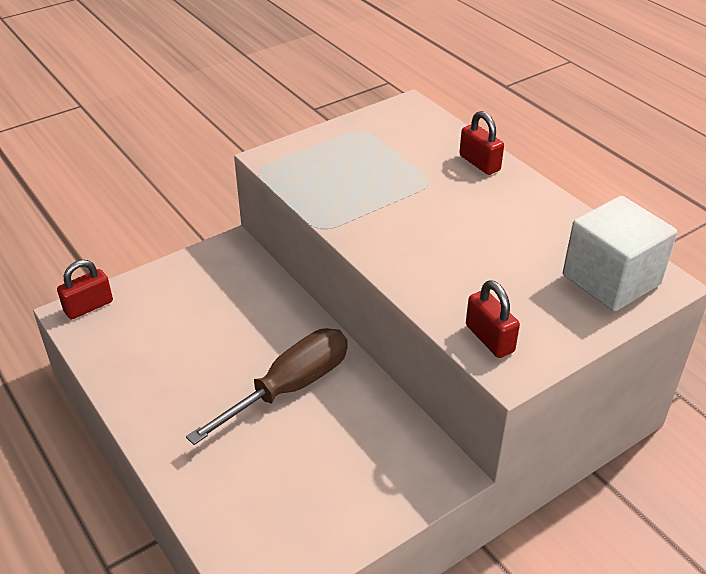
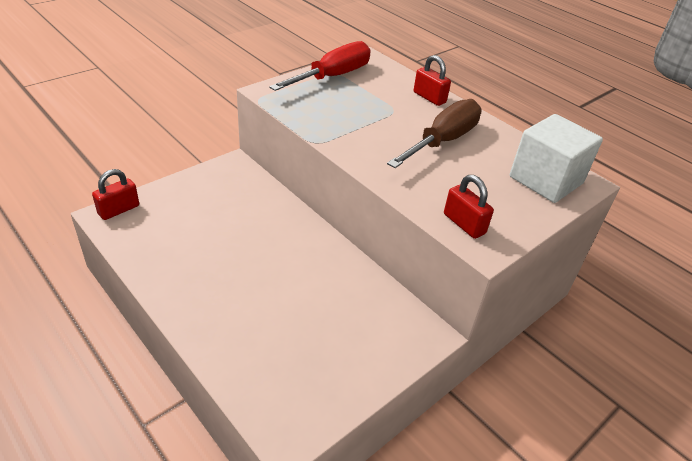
camera: 10 degrees left, 0 degrees up
(289, 388) = (293, 271): brown screwdriver -> brown screwdriver (442, 141)
(357, 135) = (332, 77): none -> red screwdriver

